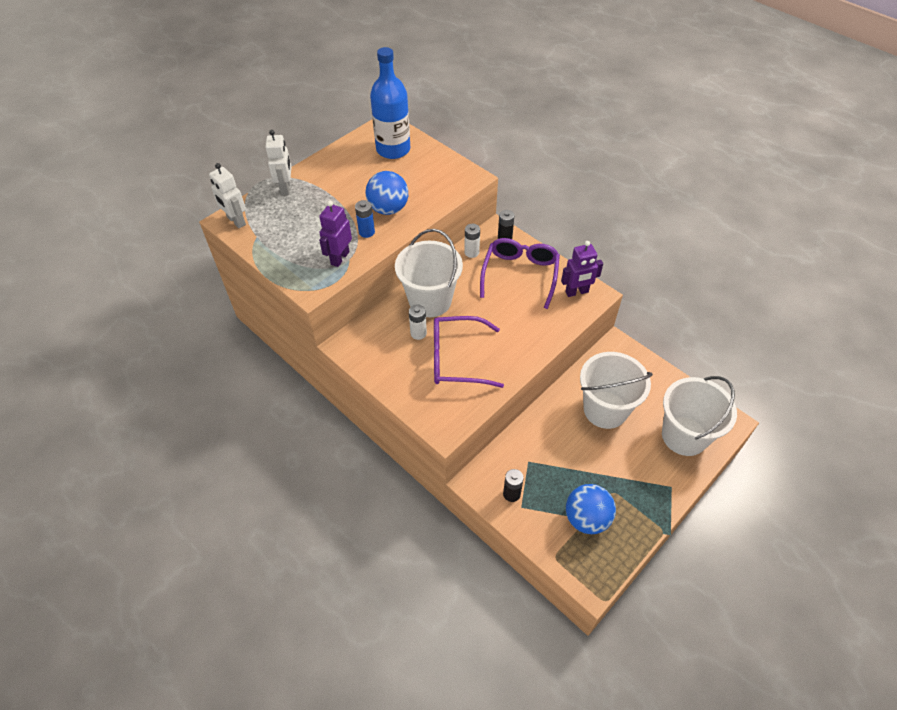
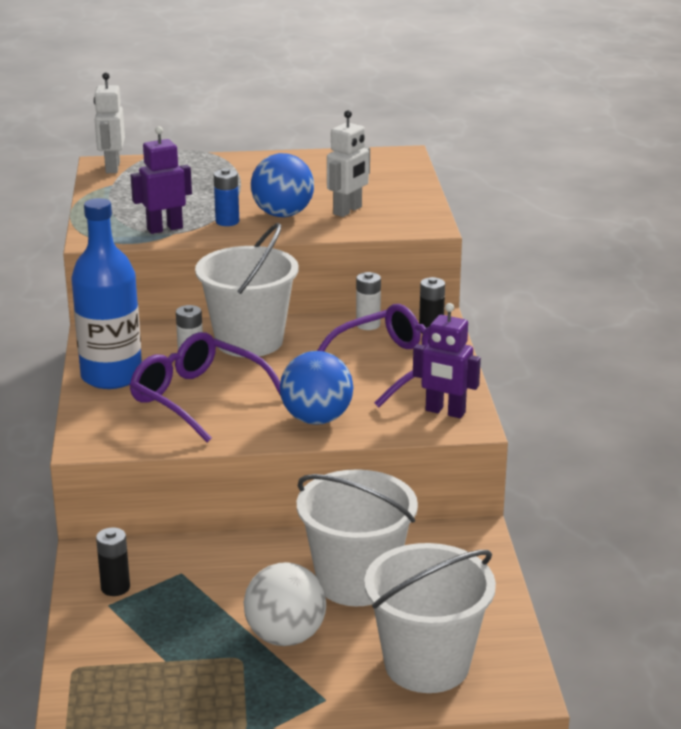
camera: 40 degrees right, 25 degrees down
(286, 188) = (203, 163): white robot -> white robot (348, 211)
(393, 149) = (373, 174): blue bottle -> blue bottle (111, 376)
(586, 518) = (166, 660): blue ball -> blue ball (316, 419)
(616, 464) = (285, 636): none -> white ball

